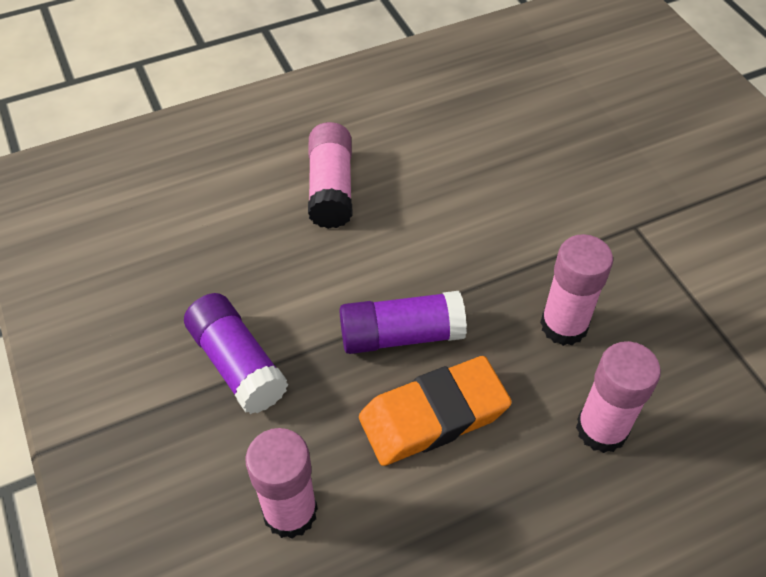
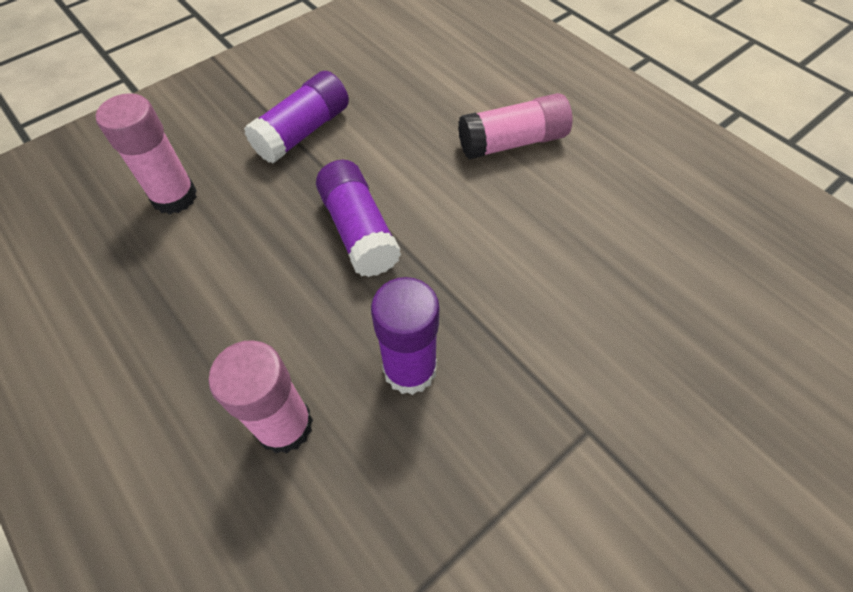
camera: 75 degrees right, 5 degrees up
(433, 416) = (276, 273): orange eraser -> none
(564, 325) = (410, 369): pink glue stick -> purple glue stick

